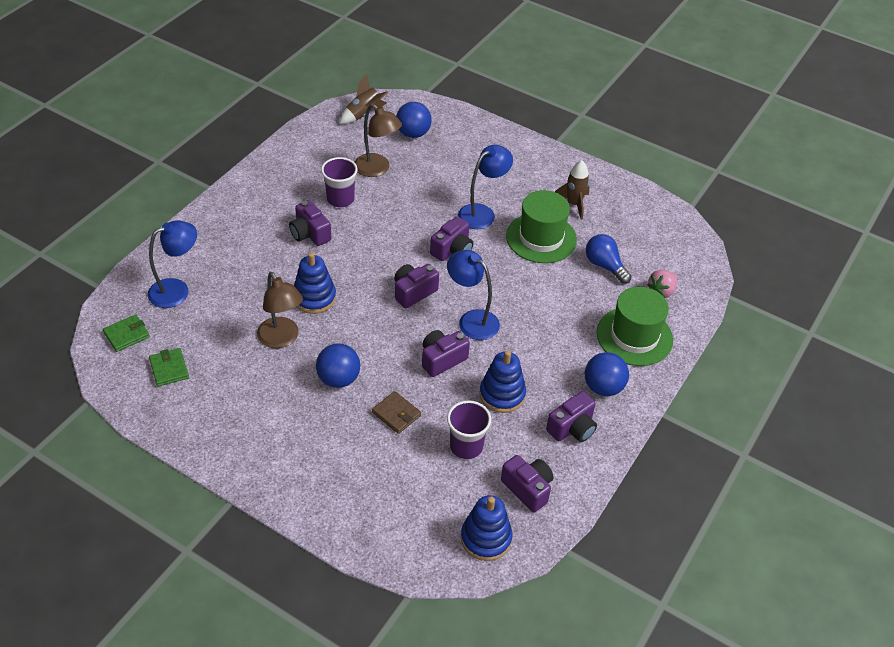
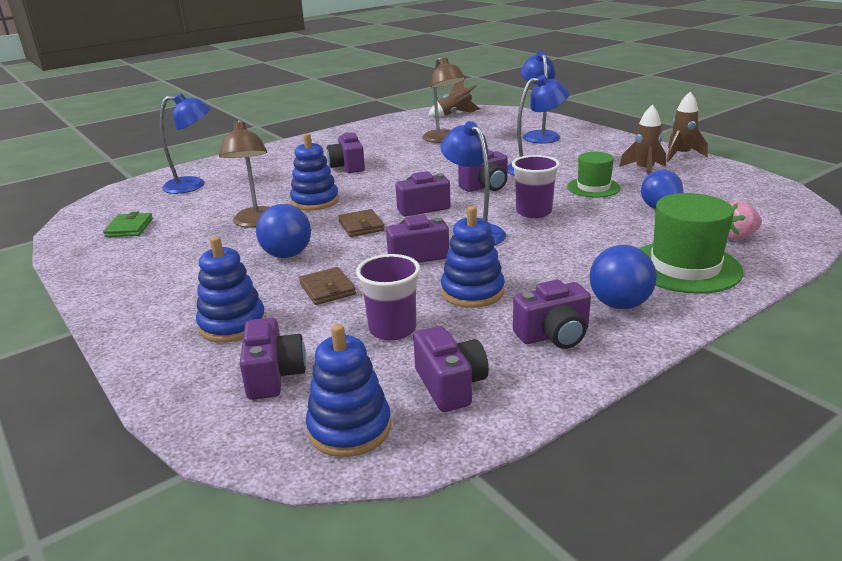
camera: 25 degrees right, 20 degrees down
(127, 335) = (119, 204): green wallet -> none
(340, 199) = (394, 151): purple cup -> purple cup (533, 212)
(351, 467) = (232, 324): none -> blue stacking toy
(376, 328) = (361, 226): none -> brown wallet
(413, 133) = (494, 125): blue ball -> none
(413, 508) = (274, 375): none -> purple camera
(464, 150) = (539, 135): none -> blue lamp
(541, 238) = (593, 187): green hat -> green hat, size x0.62
(596, 173) = (681, 155): none -> brown rocket

